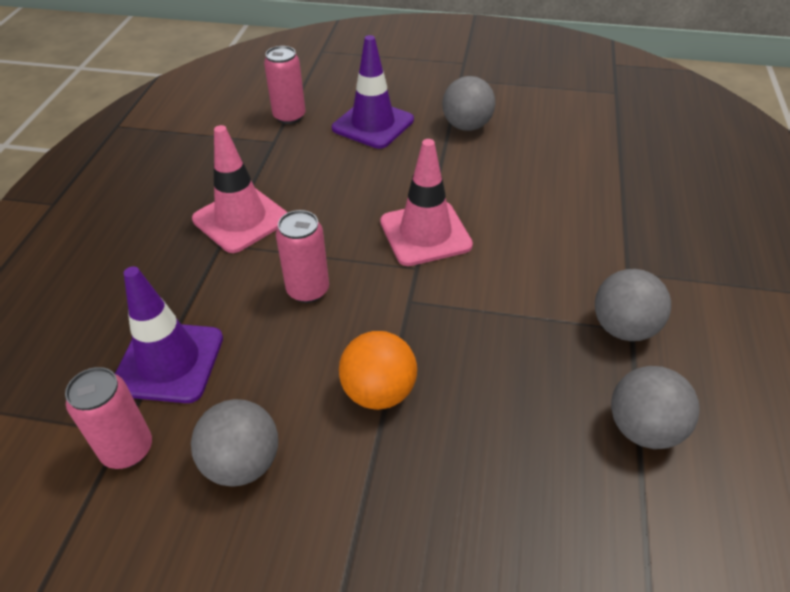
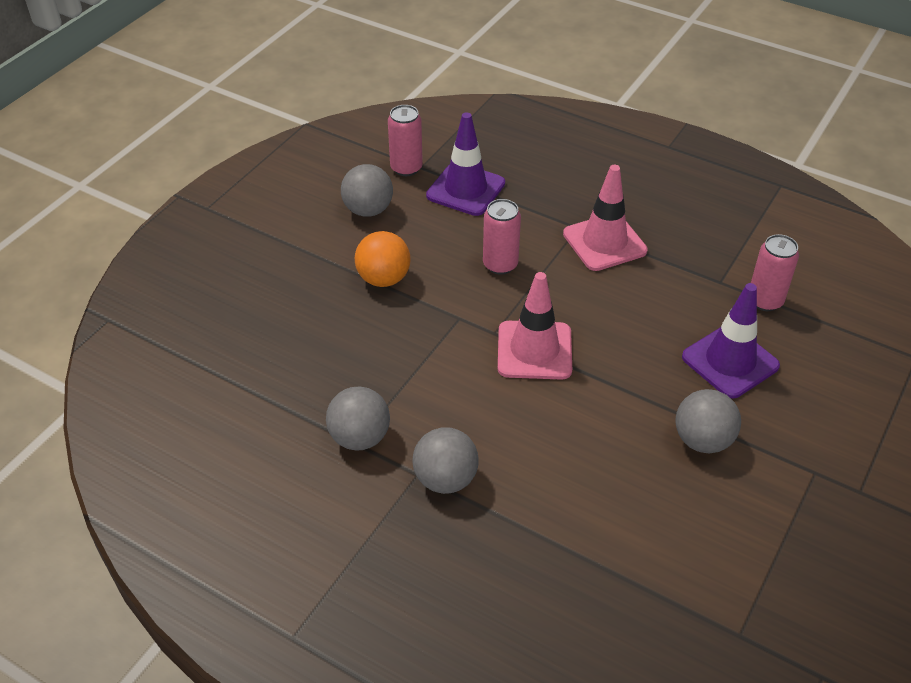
camera: 110 degrees right, 0 degrees up
(643, 429) = (270, 403): grey ball -> grey ball (445, 479)

